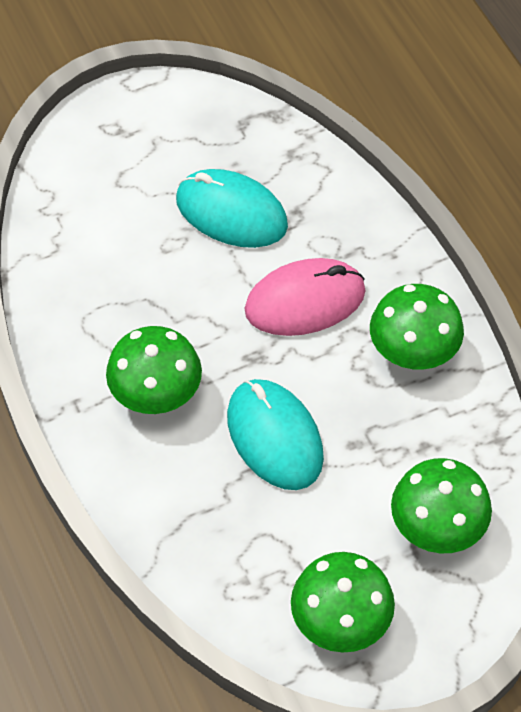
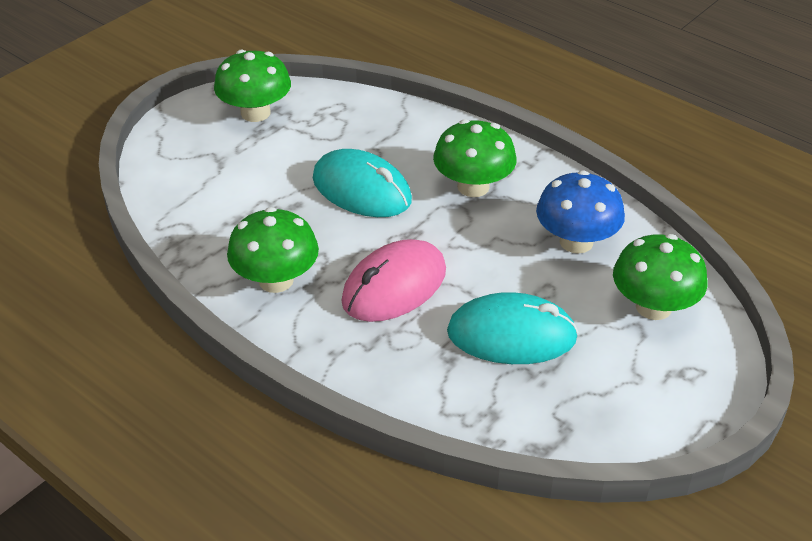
camera: 155 degrees right, 15 degrees down
(104, 285) = (576, 242): none -> blue mushroom
(437, 527) = (206, 177): green mushroom -> green mushroom (653, 307)

